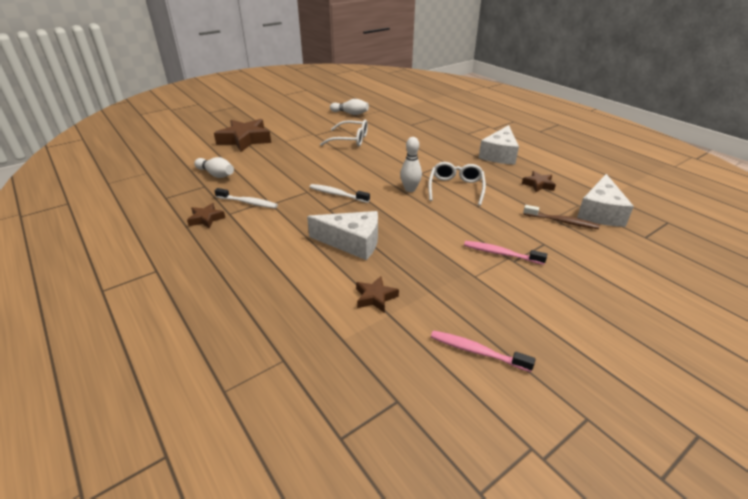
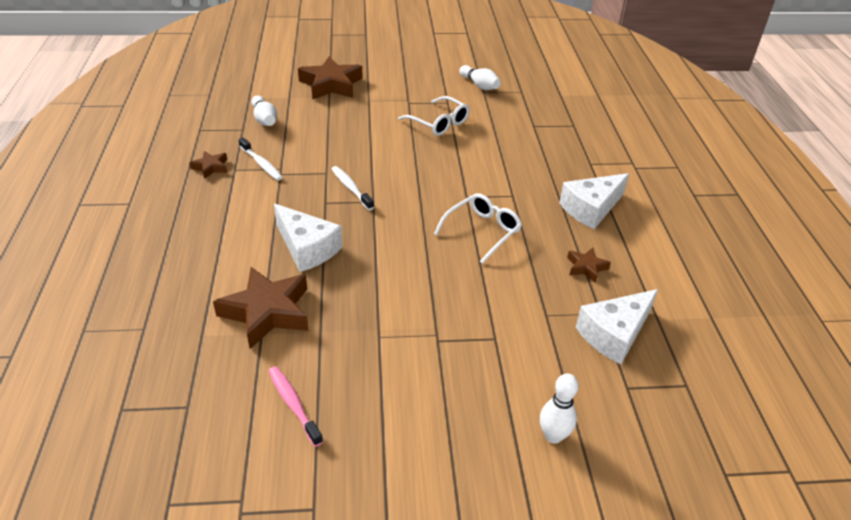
camera: 30 degrees right, 5 degrees up
(375, 297) = (267, 312): brown star -> brown star, size x2.03
(410, 189) = (430, 212): white bowling pin -> white bowling pin (553, 436)
(500, 253) = (434, 327): pink toothbrush -> none
(562, 221) = (550, 324): brown toothbrush -> none

